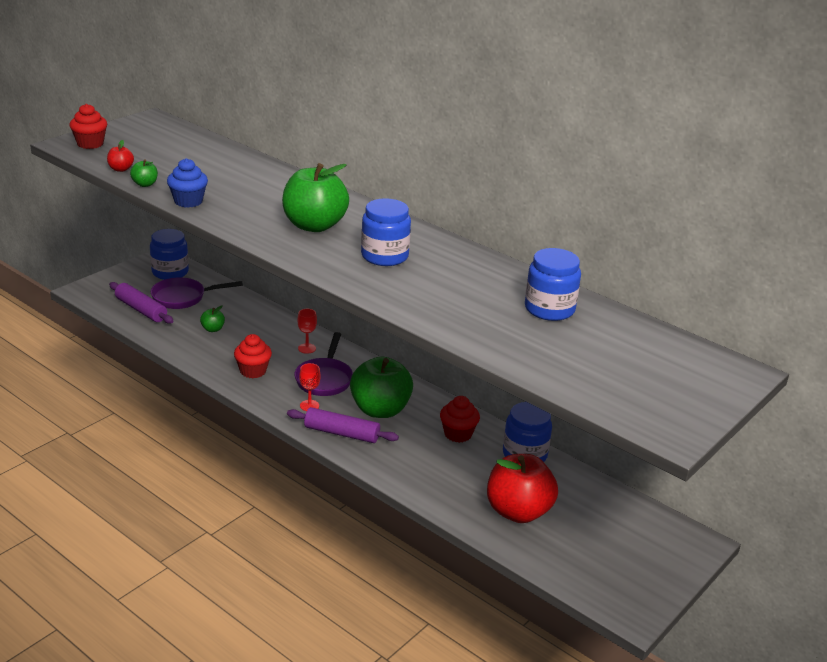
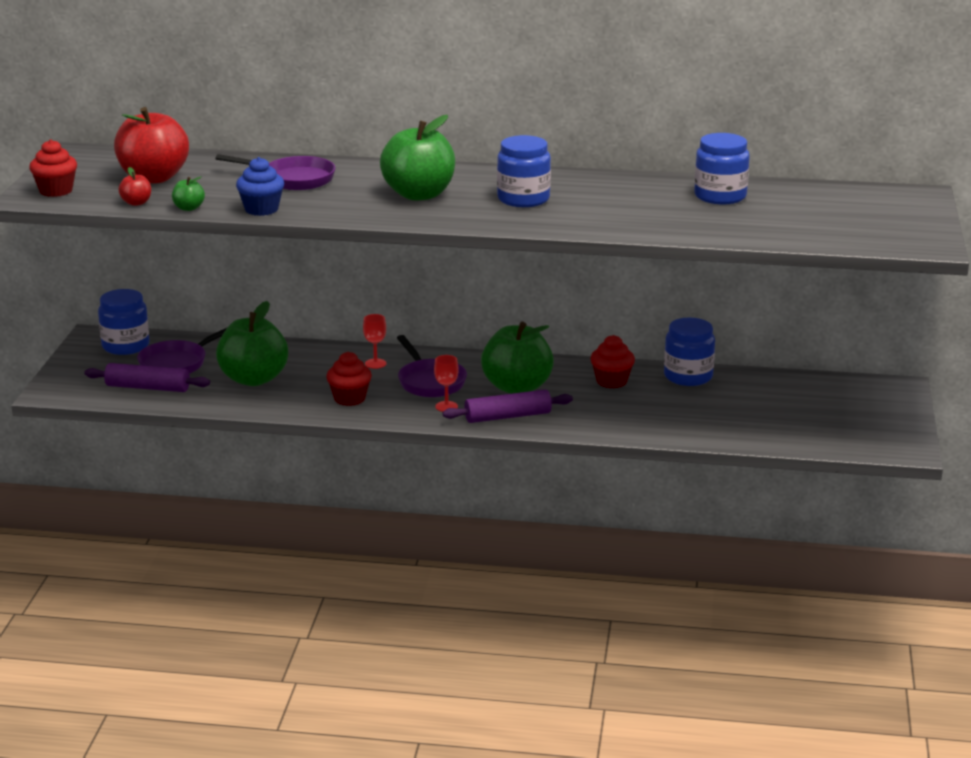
camera: 30 degrees left, 5 degrees down
(213, 329) = (253, 379): green apple -> green apple, size x2.35
(249, 183) = (293, 179): none -> purple pan
(518, 511) = (736, 417): red apple -> red apple (153, 178)

